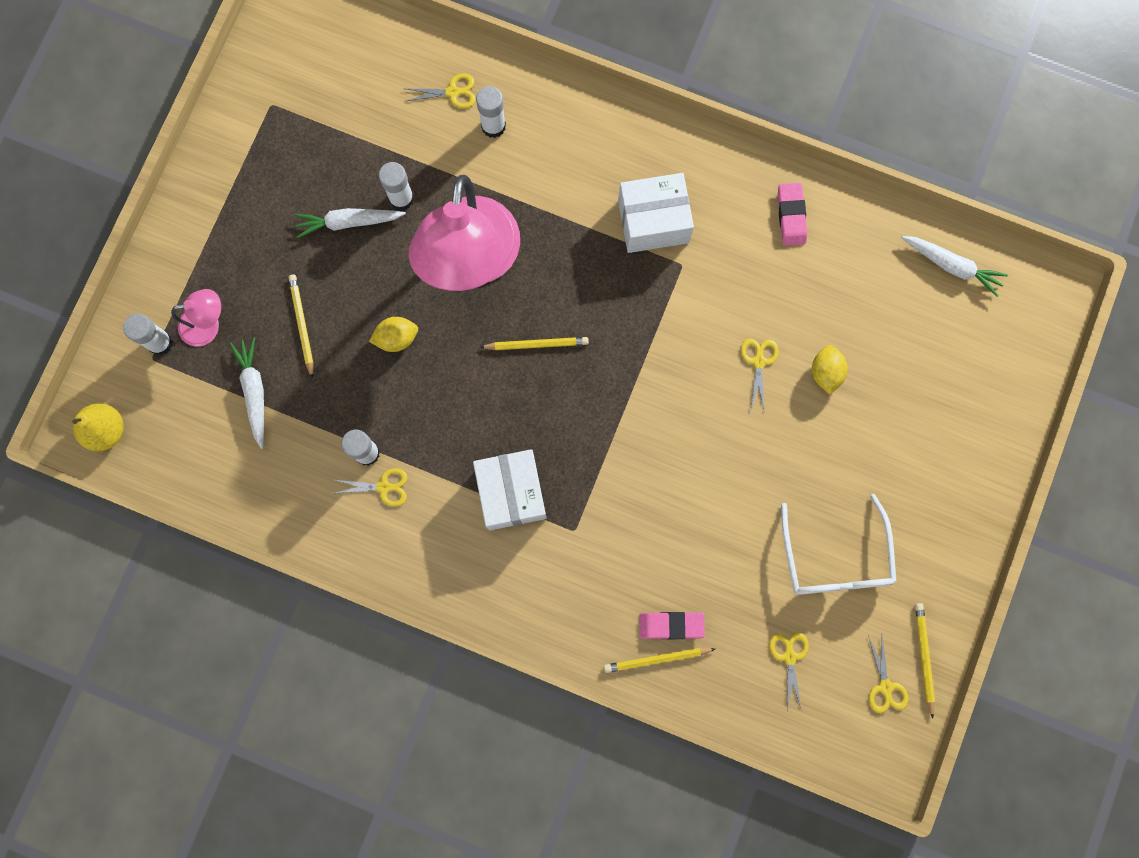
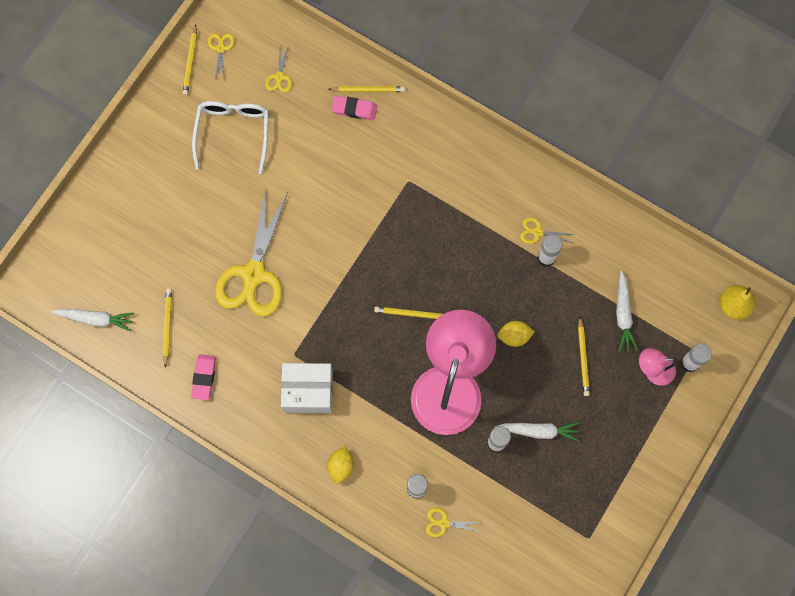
camera: 170 degrees left, 5 degrees down
(511, 493) = (448, 213): white box -> none
(759, 361) = (254, 274): yellow scissors -> yellow scissors, size x2.42
(825, 372) = (208, 258): yellow lemon -> yellow lemon (341, 466)
(855, 272) = (167, 326): none -> yellow pencil
(951, 266) = (95, 319): white carrot -> white carrot turned 150 degrees clockwise

